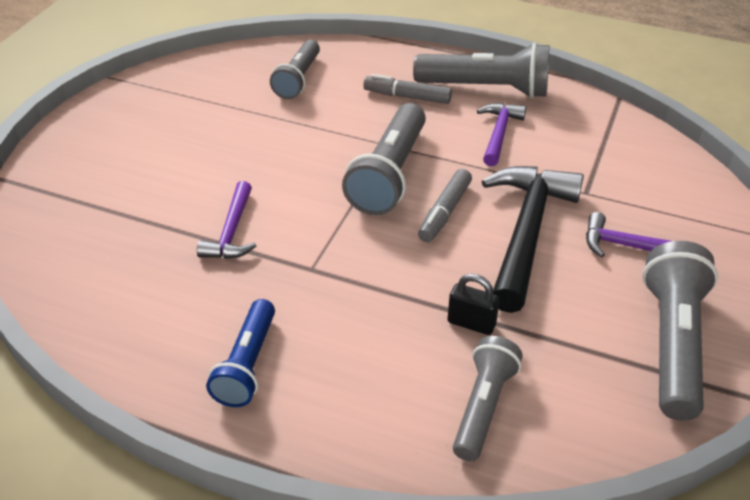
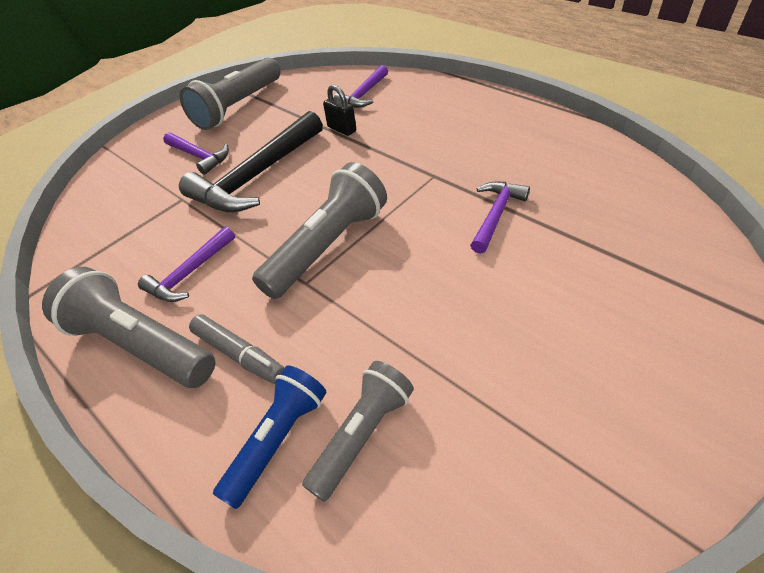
camera: 155 degrees left, 5 degrees up
(247, 364) = (495, 126): blue flashlight -> blue flashlight (278, 439)
(445, 212) = (304, 202): grey marker -> none
(483, 406) = (364, 94): grey flashlight -> purple hammer

